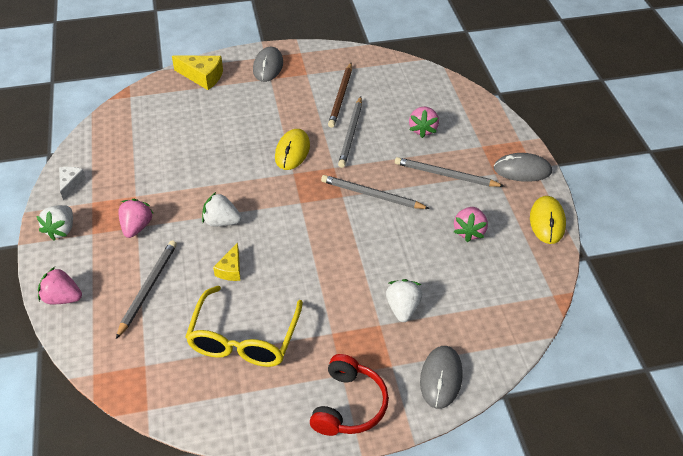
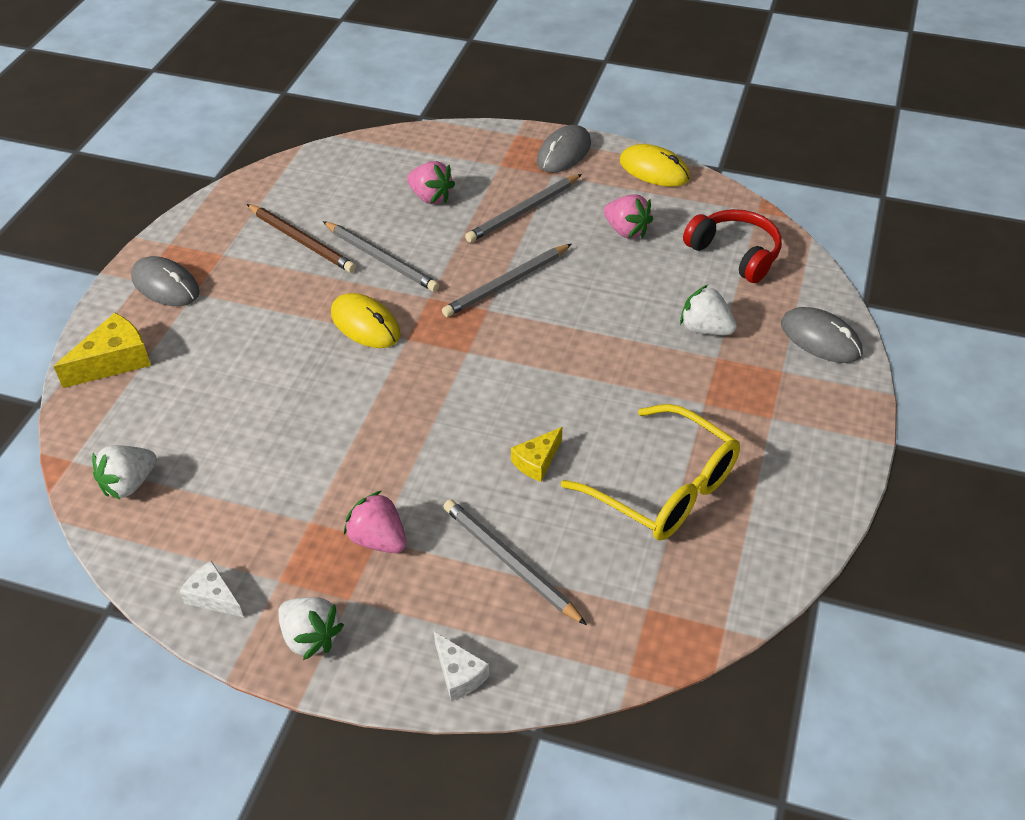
camera: 60 degrees left, 0 degrees up
(62, 298) = (459, 674): pink strawberry -> white cheese
(221, 222) = (441, 441): white strawberry -> white strawberry (129, 484)
(231, 269) = (537, 461): yellow cheese -> yellow cheese turned 90 degrees clockwise
(349, 405) = (818, 427): red headphones -> red headphones (735, 253)

